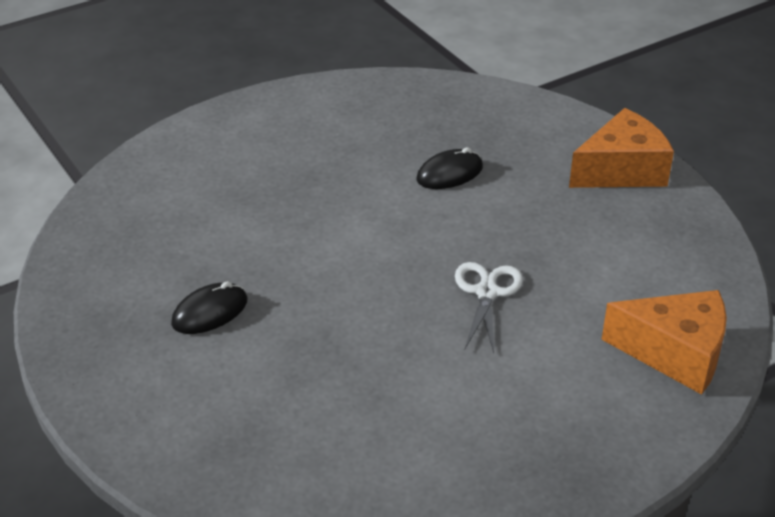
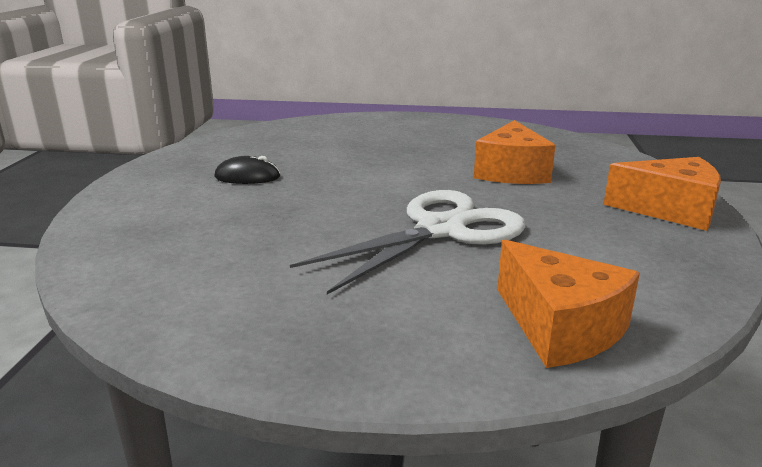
camera: 40 degrees right, 15 degrees down
(449, 173) = (511, 172): black mouse -> orange cheese
(486, 292) = (441, 230): white scissors -> white scissors, size x1.92

